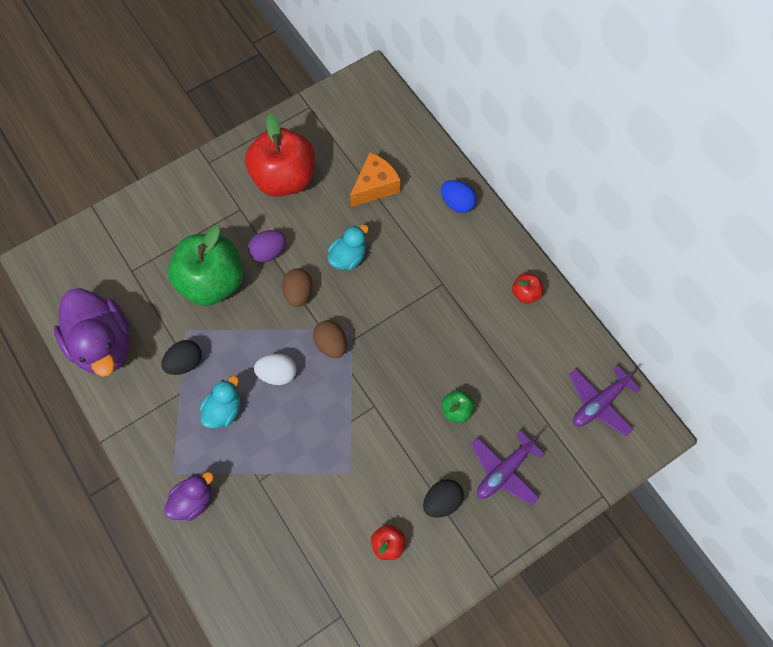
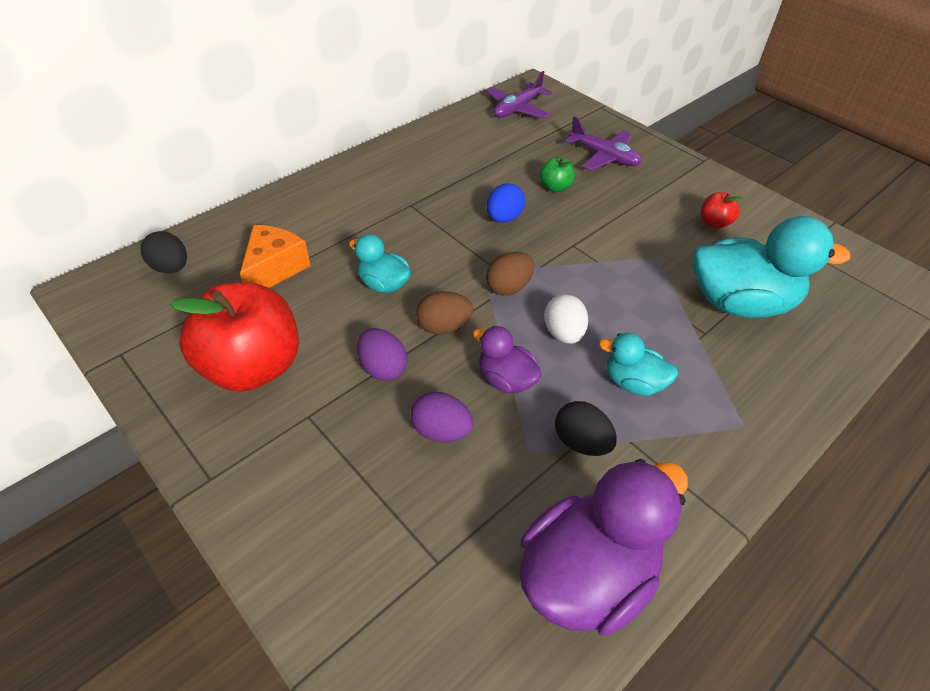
camera: 100 degrees left, 20 degrees down
(193, 500) = (765, 396): purple duck -> purple duck (506, 379)
(212, 281) = (441, 431): green apple -> purple egg
(285, 522) = (739, 303): none -> turquoise duck
(375, 186) = (274, 269): orange cheese -> orange cheese turned 75 degrees clockwise
(442, 501) = (652, 191): black egg -> black egg (171, 268)
(457, 203) = (302, 200): blue egg -> blue egg (504, 218)
(525, 293) = (414, 150): red apple -> none
(599, 403) = (517, 109): purple plane -> purple plane turned 90 degrees clockwise

